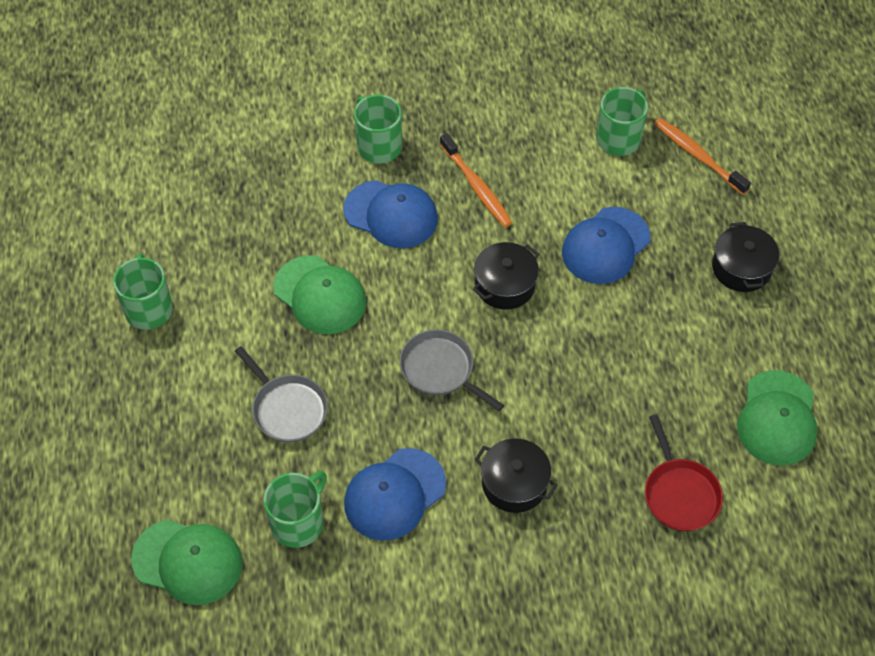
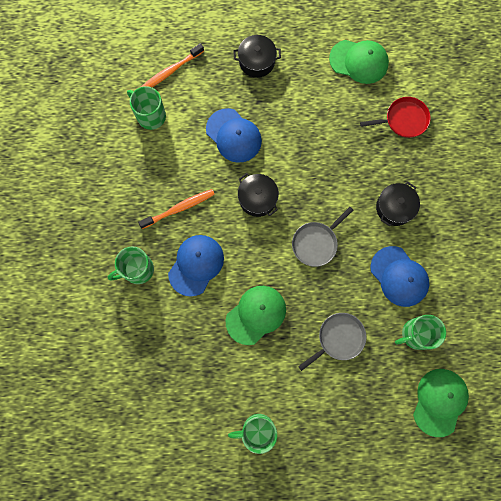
camera: 85 degrees left, 20 degrees up
(298, 522) = (416, 334): green mug -> green mug turned 60 degrees counterclockwise

